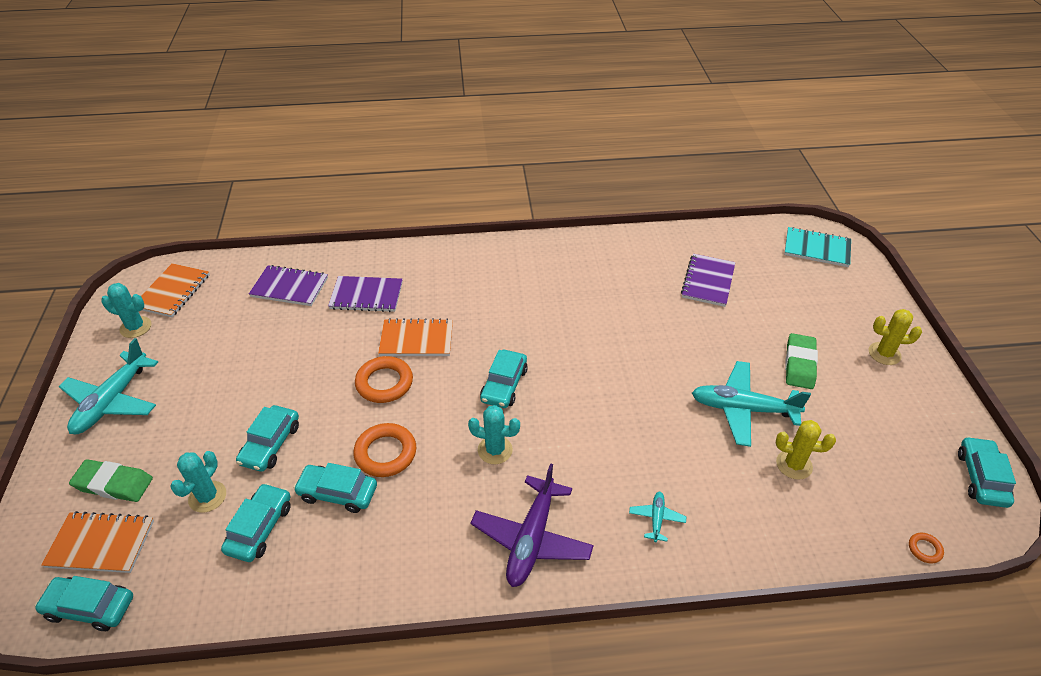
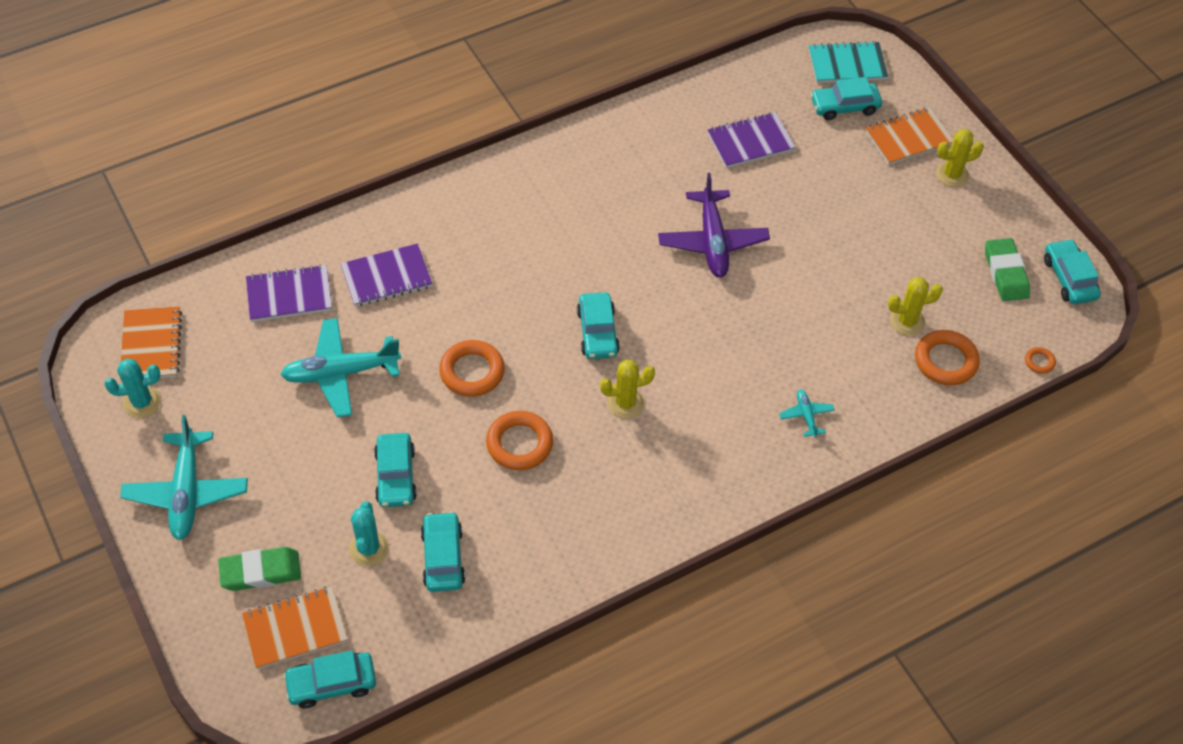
camera: 25 degrees left, 10 degrees up
(338, 493) = (497, 498): turquoise car -> turquoise car (844, 106)
(416, 339) = (476, 312): orange notebook -> orange notebook (908, 138)
(495, 450) = (625, 403): turquoise cactus -> yellow cactus
(531, 539) = (704, 474): purple plane -> purple plane (712, 242)
(708, 281) = (750, 142): purple notebook -> purple notebook turned 75 degrees clockwise
(742, 409) = (841, 280): turquoise plane -> turquoise plane (340, 373)
(799, 364) = (876, 213): green eraser -> green eraser (1005, 273)
(821, 514) = (945, 361): none -> orange ring

